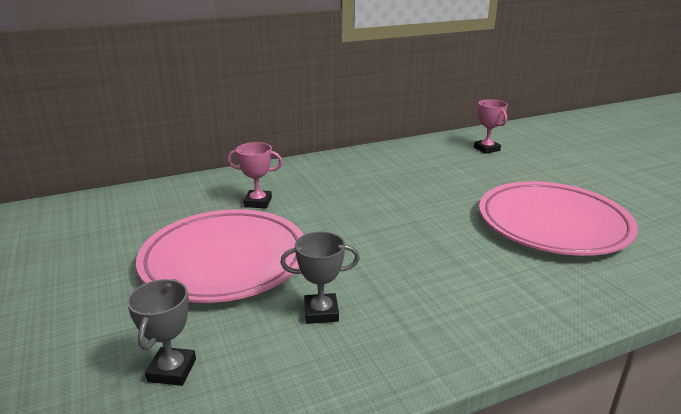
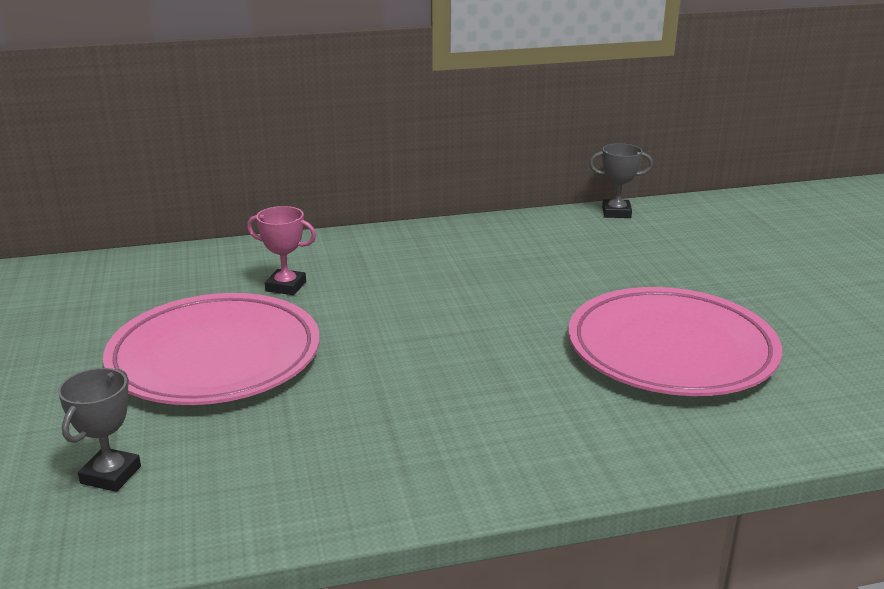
camera: 10 degrees right, 0 degrees up
(321, 312) = (306, 431): grey trophy -> grey trophy (616, 213)
(486, 149) = (642, 234): pink trophy -> none

